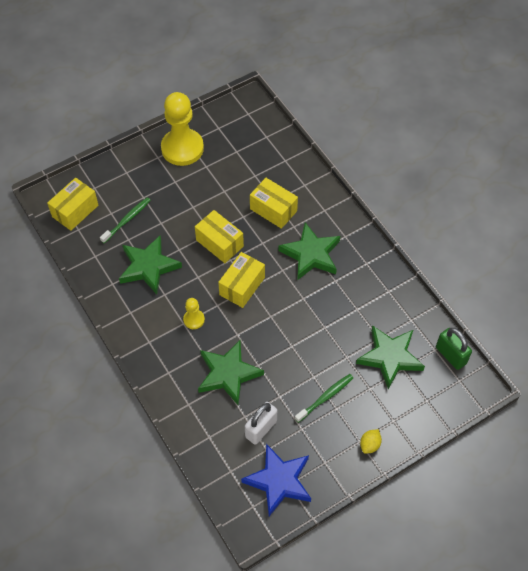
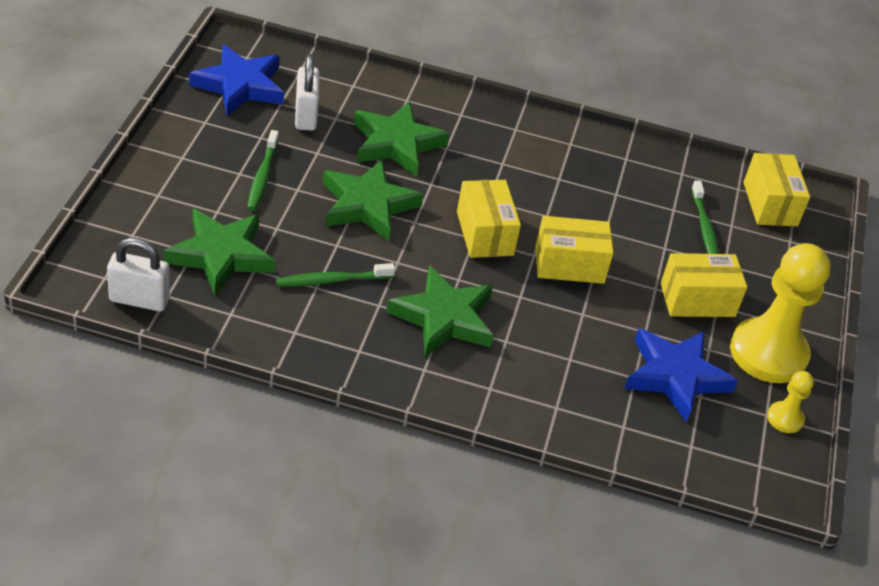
camera: 130 degrees right, 15 degrees down
(148, 267) = (613, 194): green star -> green star (368, 205)
(194, 319) = (495, 172): yellow pawn -> yellow pawn (785, 418)
(237, 164) = (675, 376): none -> blue star
(273, 210) = (556, 345): yellow box -> yellow box (697, 300)
(345, 307) = (332, 280): none -> green toothbrush
(370, 445) = (167, 159): yellow lemon -> none
(451, 355) = (139, 299): green padlock -> white padlock

